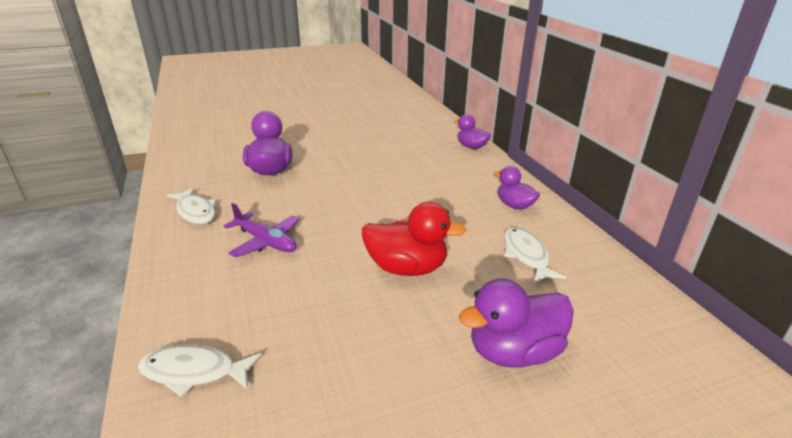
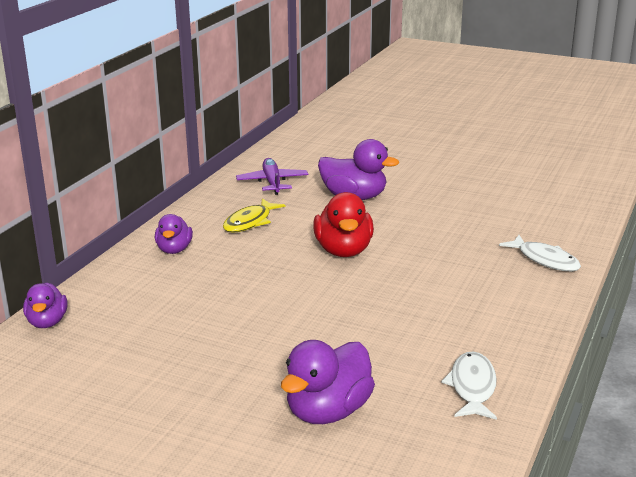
camera: 135 degrees left, 5 degrees down
(266, 242) = (428, 318): purple plane -> purple plane (272, 182)
(407, 268) = (343, 251): red duck -> red duck turned 150 degrees counterclockwise
(526, 255) = (250, 222): white fish -> yellow fish

